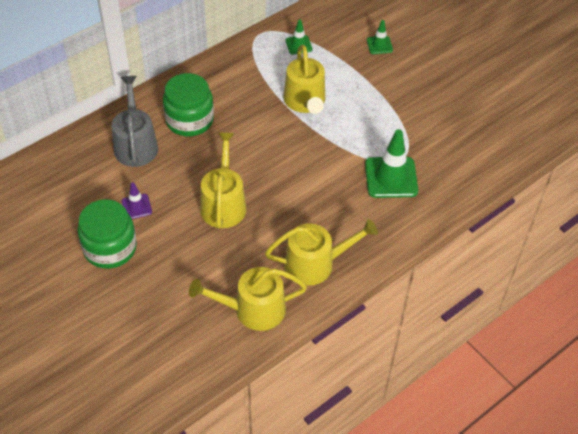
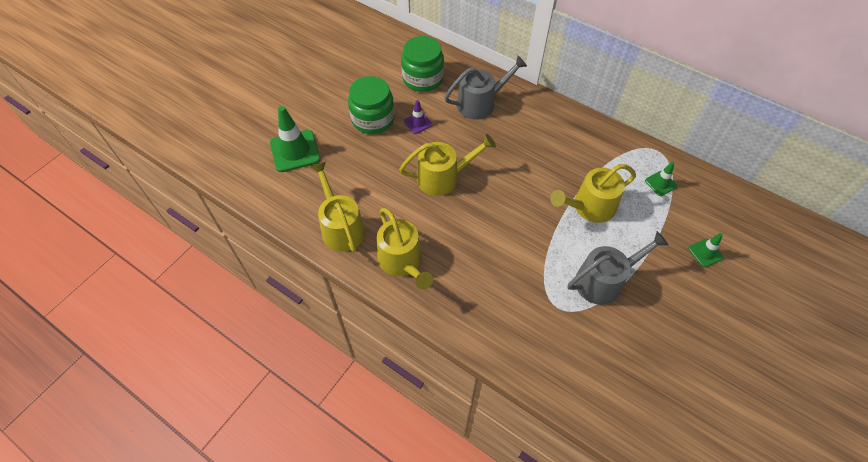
camera: 75 degrees right, 5 degrees up
(189, 120) = (523, 129): green jar -> green jar (423, 78)
(385, 119) = (604, 280): none -> grey watering can
(391, 177) = (529, 302): green traffic cone -> green traffic cone (295, 151)

